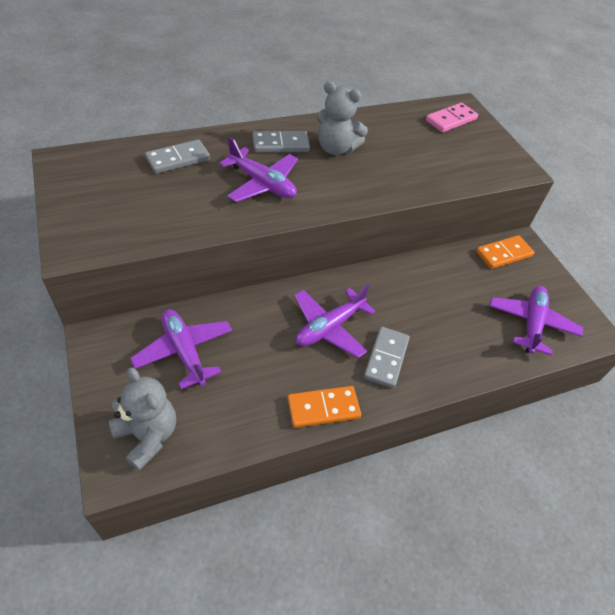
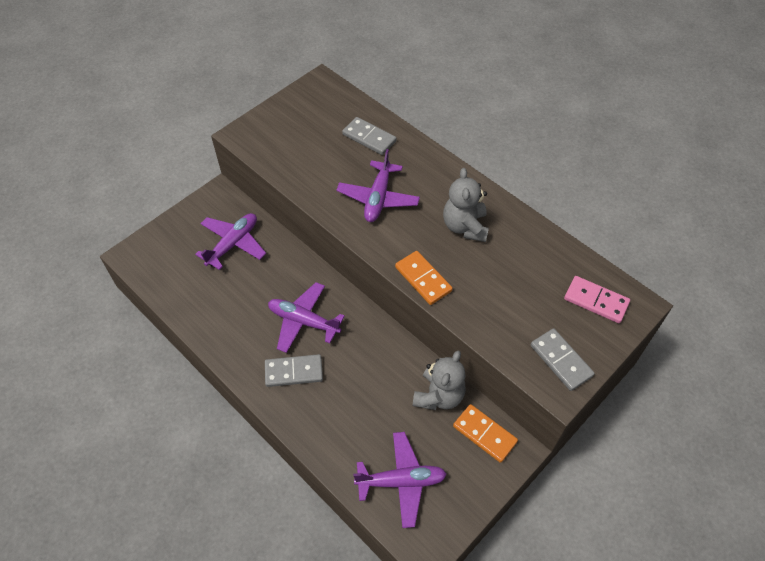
camera: 70 degrees right, 5 degrees up
(148, 436) = (160, 258): grey teddy bear -> grey teddy bear (439, 395)
(280, 144) = (438, 188): grey domino -> grey domino (561, 360)
(323, 408) = (226, 346): orange domino -> orange domino (423, 279)

